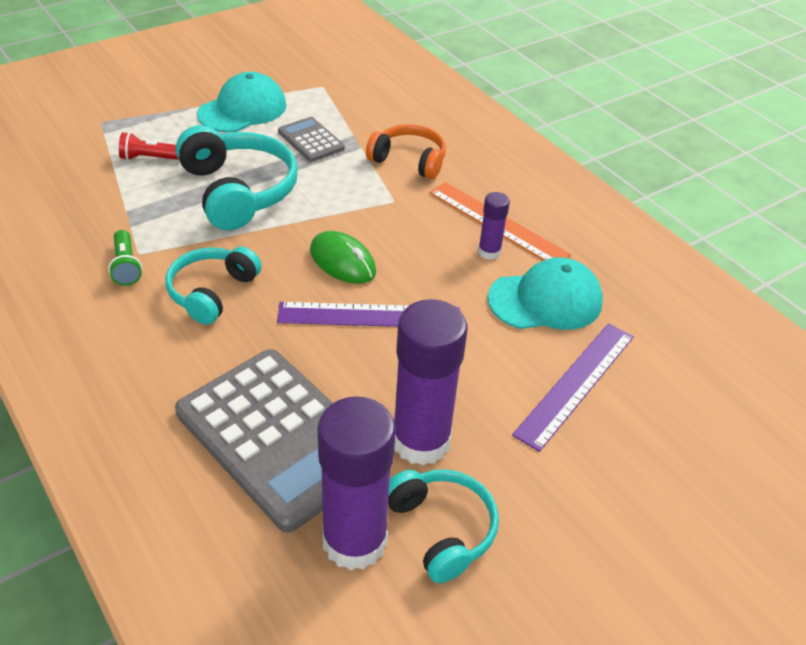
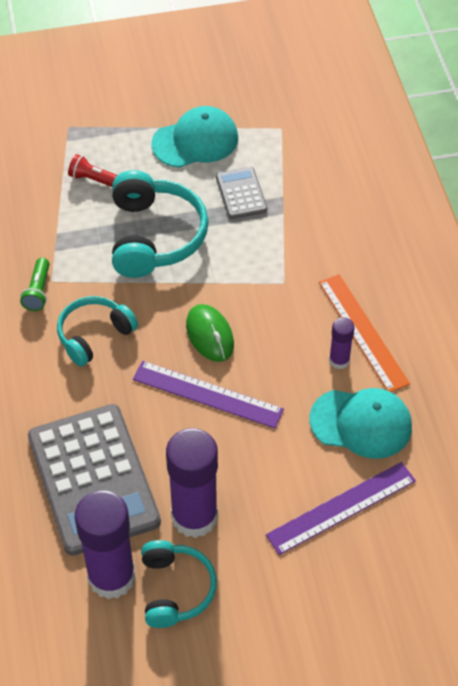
camera: 25 degrees right, 10 degrees up
(409, 160) = (319, 240): orange headphones -> none

